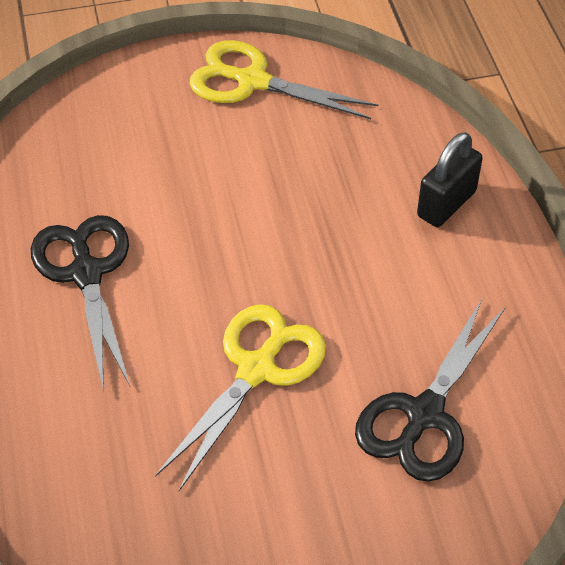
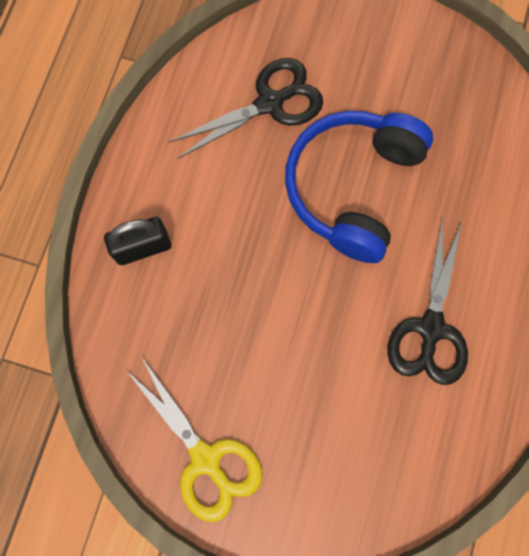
camera: 150 degrees left, 25 degrees up
(257, 369) = (353, 188): yellow scissors -> blue headphones

